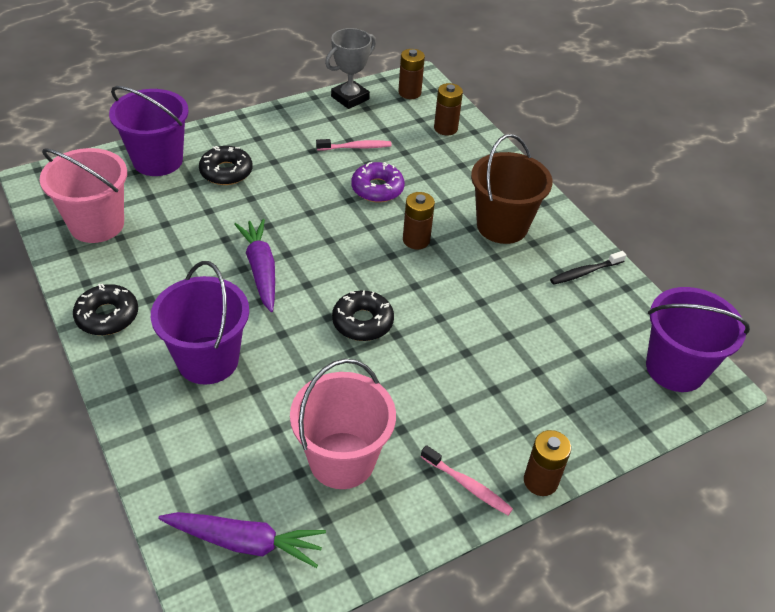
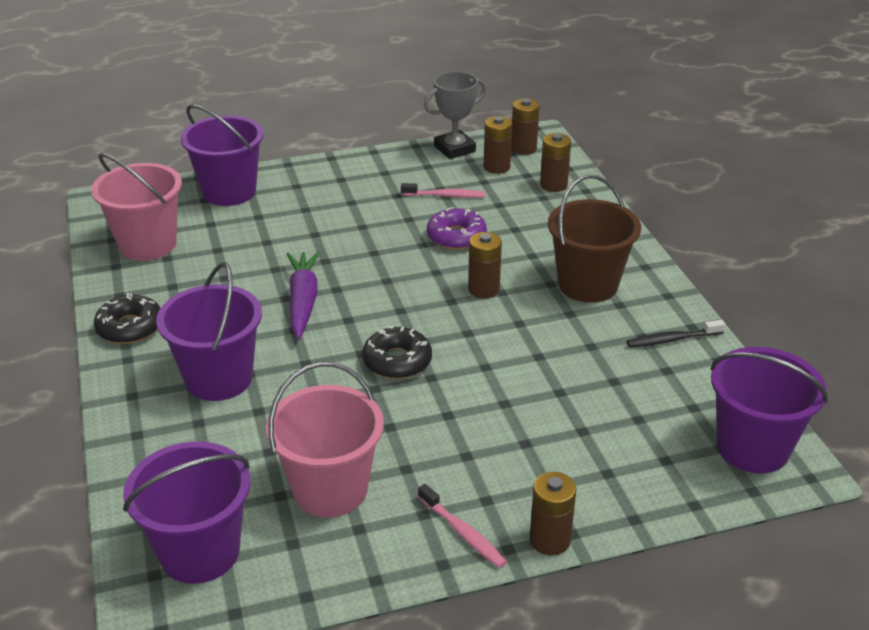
camera: 15 degrees right, 10 degrees down
(226, 172) = (297, 208): black donut -> none
(244, 542) = (200, 552): purple carrot -> purple bucket
(392, 114) = (496, 167): none -> brown battery

